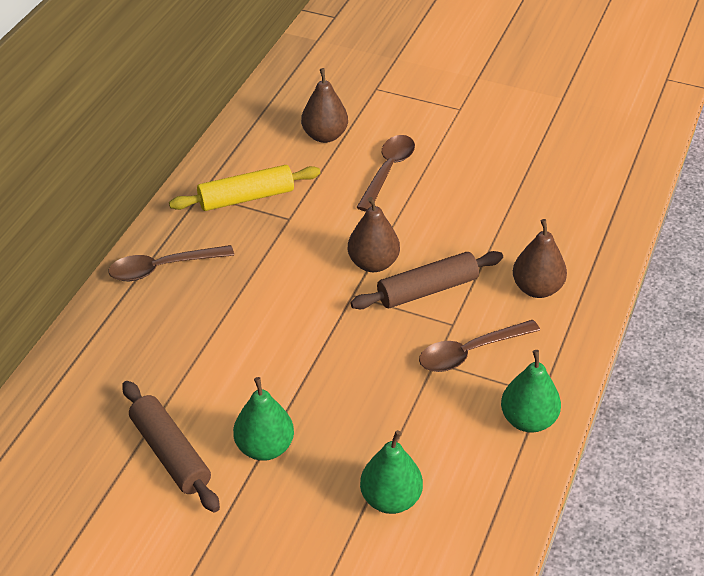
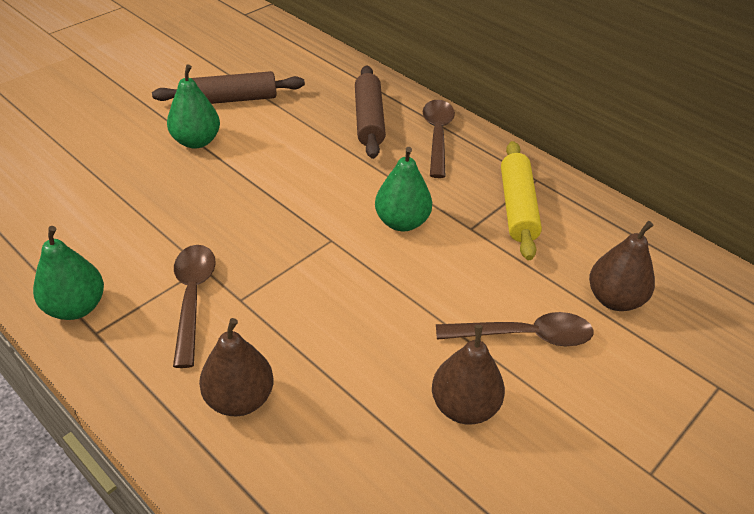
camera: 110 degrees right, 0 degrees up
(373, 263) = (367, 269): brown pear -> brown pear (464, 406)
(388, 171) = (524, 336): brown spoon -> brown spoon turned 45 degrees counterclockwise
(390, 499) = (86, 189): green pear -> green pear (402, 222)
(427, 290) = (302, 298): brown rolling pin -> brown rolling pin (369, 120)

